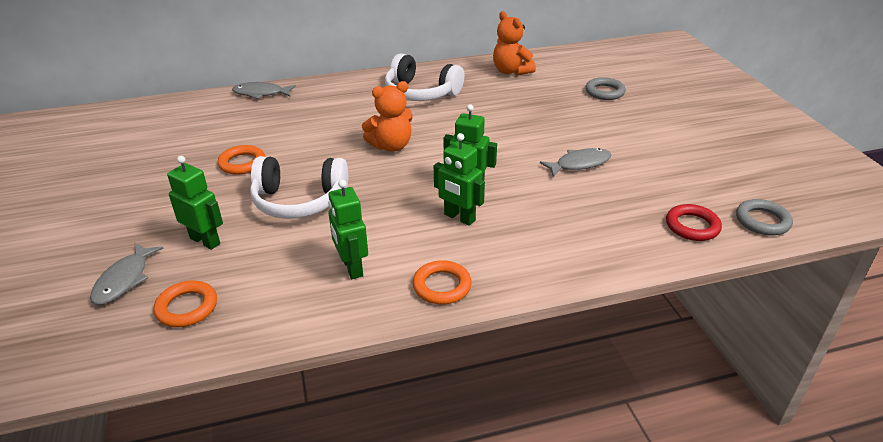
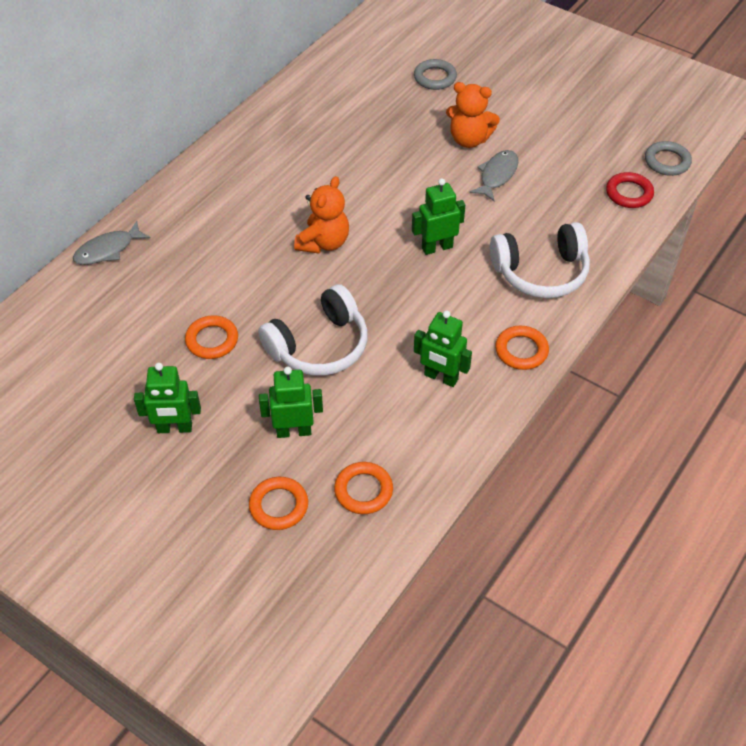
camera: 40 degrees left, 15 degrees up
(124, 280) = (278, 506): grey fish -> orange ring
(421, 93) = (272, 163): white headphones -> white headphones (541, 272)
(459, 217) = (465, 283): green robot -> green robot (174, 428)
(511, 71) = (325, 91): orange teddy bear -> orange teddy bear (469, 139)

